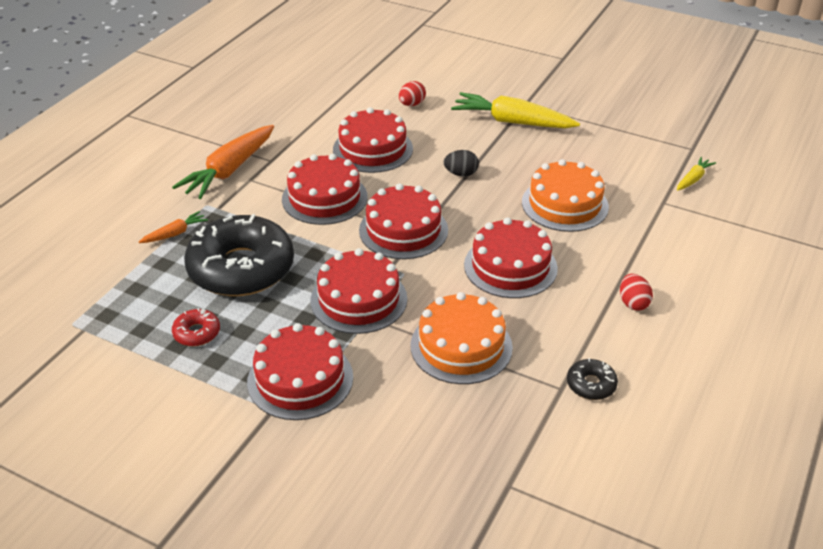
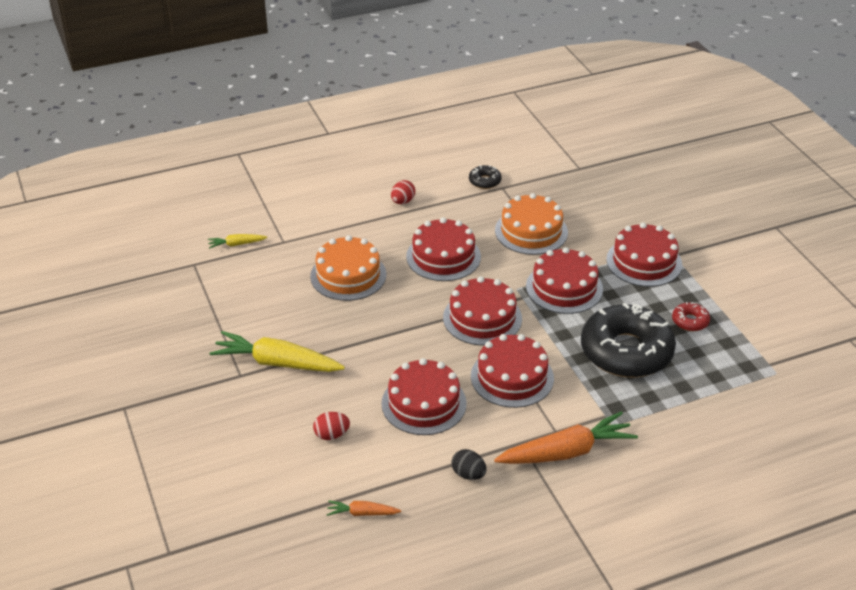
camera: 140 degrees left, 0 degrees up
(174, 234) = (658, 410): orange carrot -> orange carrot (362, 513)
(461, 174) = (385, 339): black egg -> black egg (468, 474)
(513, 122) = (277, 363): yellow carrot -> yellow carrot turned 135 degrees clockwise

